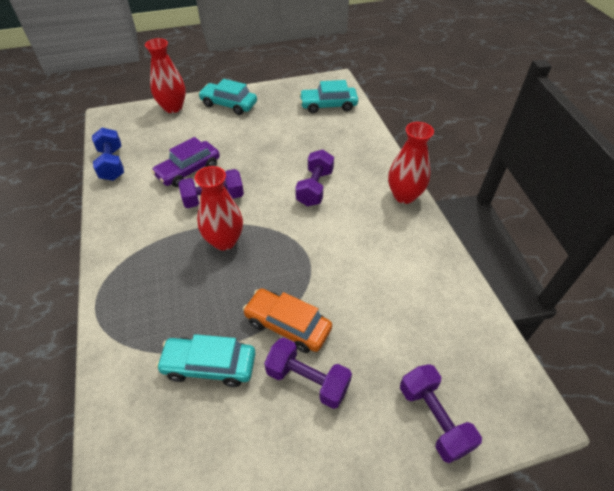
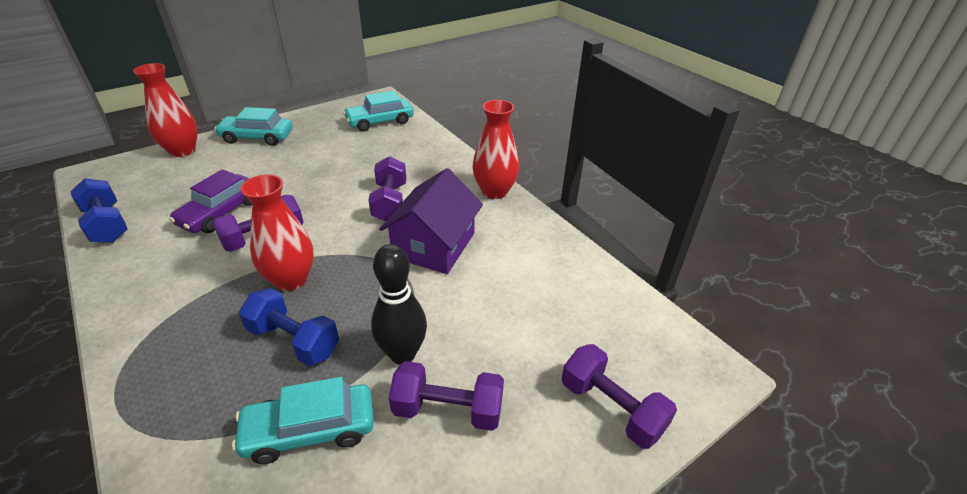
camera: 20 degrees left, 10 degrees down
(215, 292) = (294, 340): none -> blue dumbbell
(287, 325) = (402, 354): orange car -> black bowling pin
(338, 236) = (434, 245): none -> purple house

